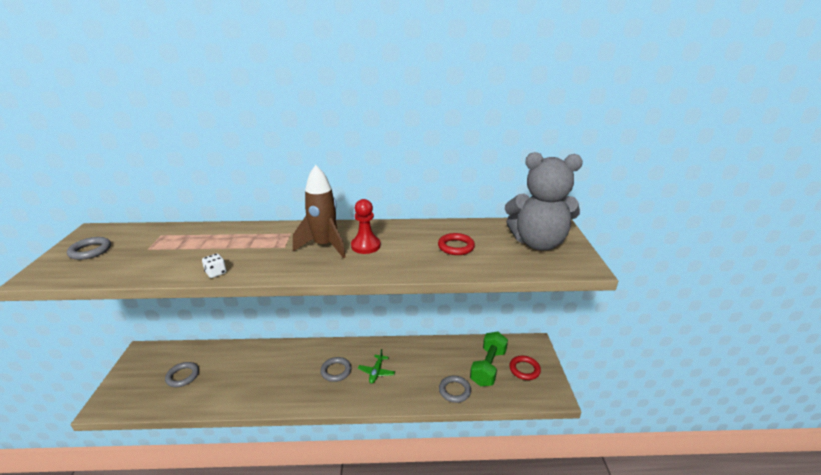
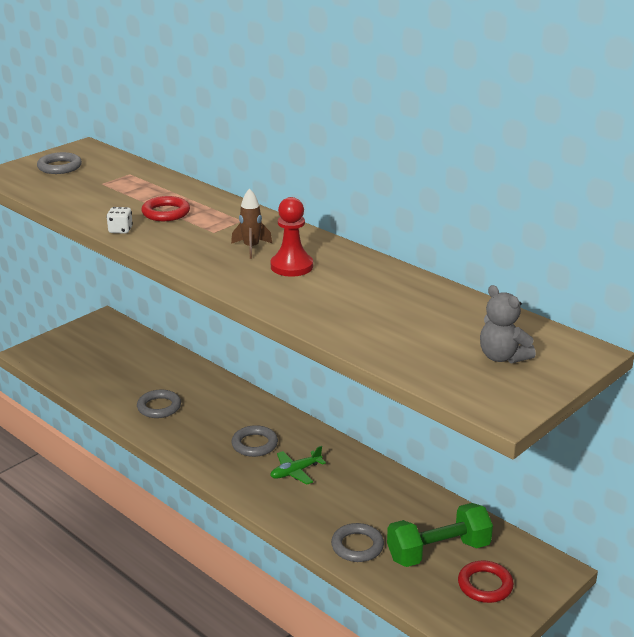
camera: 45 degrees right, 0 degrees up
(183, 376) = (112, 363): grey ring -> grey ring (159, 407)
(324, 246) = (251, 248): brown rocket -> brown rocket, size x0.53
(456, 247) = (388, 312): red ring -> red ring (166, 213)
(538, 243) = (502, 357): grey teddy bear -> grey teddy bear, size x0.47

